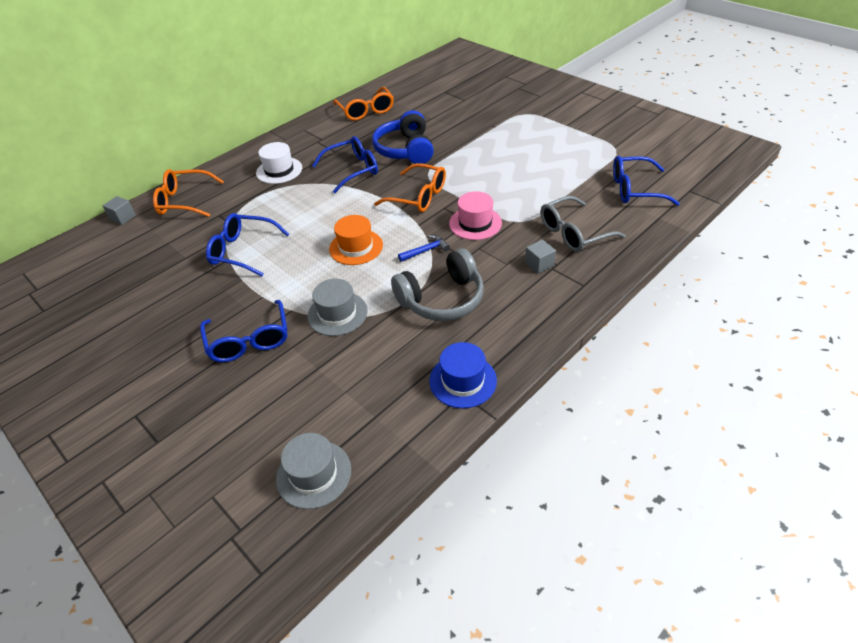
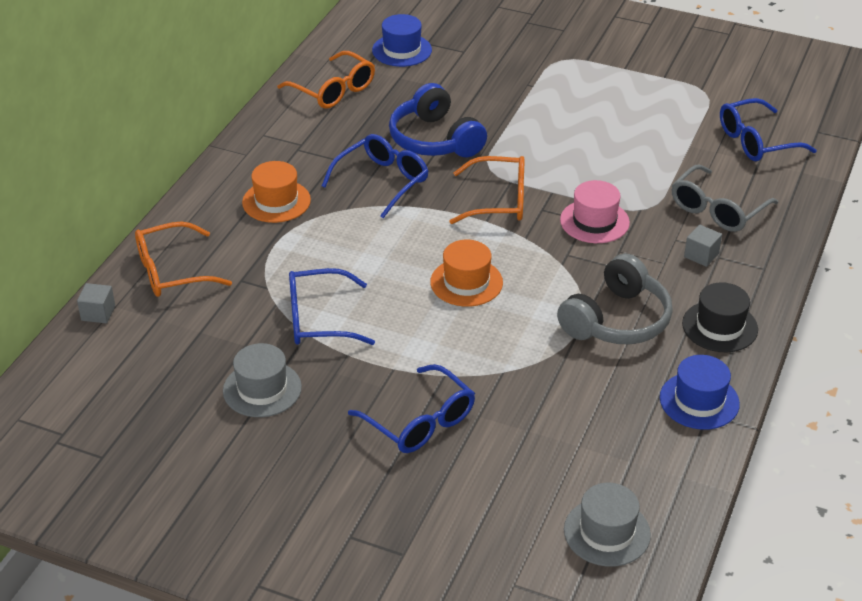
camera: 25 degrees left, 5 degrees down
(279, 170) = (276, 201): white hat -> orange hat
(337, 313) = (505, 366): grey hat -> grey hat (262, 389)
(425, 94) = (402, 50): none -> blue hat
(426, 250) = (558, 268): blue hammer -> none
(518, 323) = (720, 326): none -> black hat

